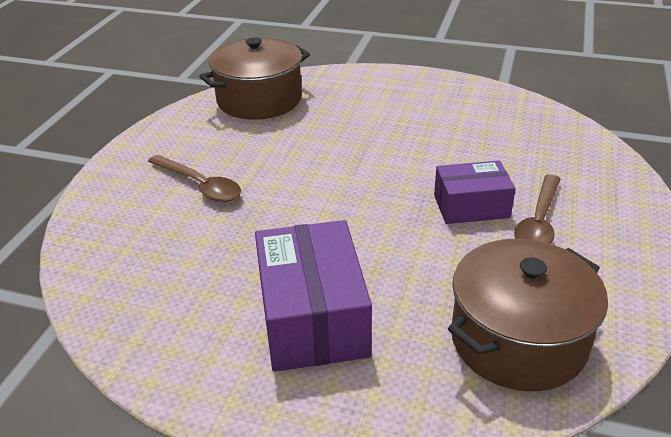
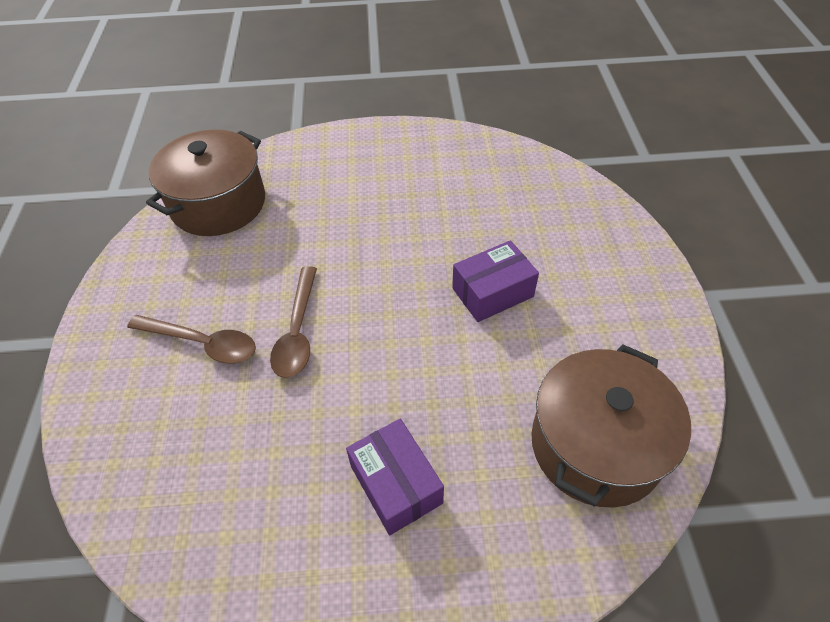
camera: 20 degrees left, 15 degrees up
(313, 317) = (396, 484): purple box -> purple box, size x0.63
(538, 222) = (561, 294): brown spoon -> brown spoon (297, 331)

